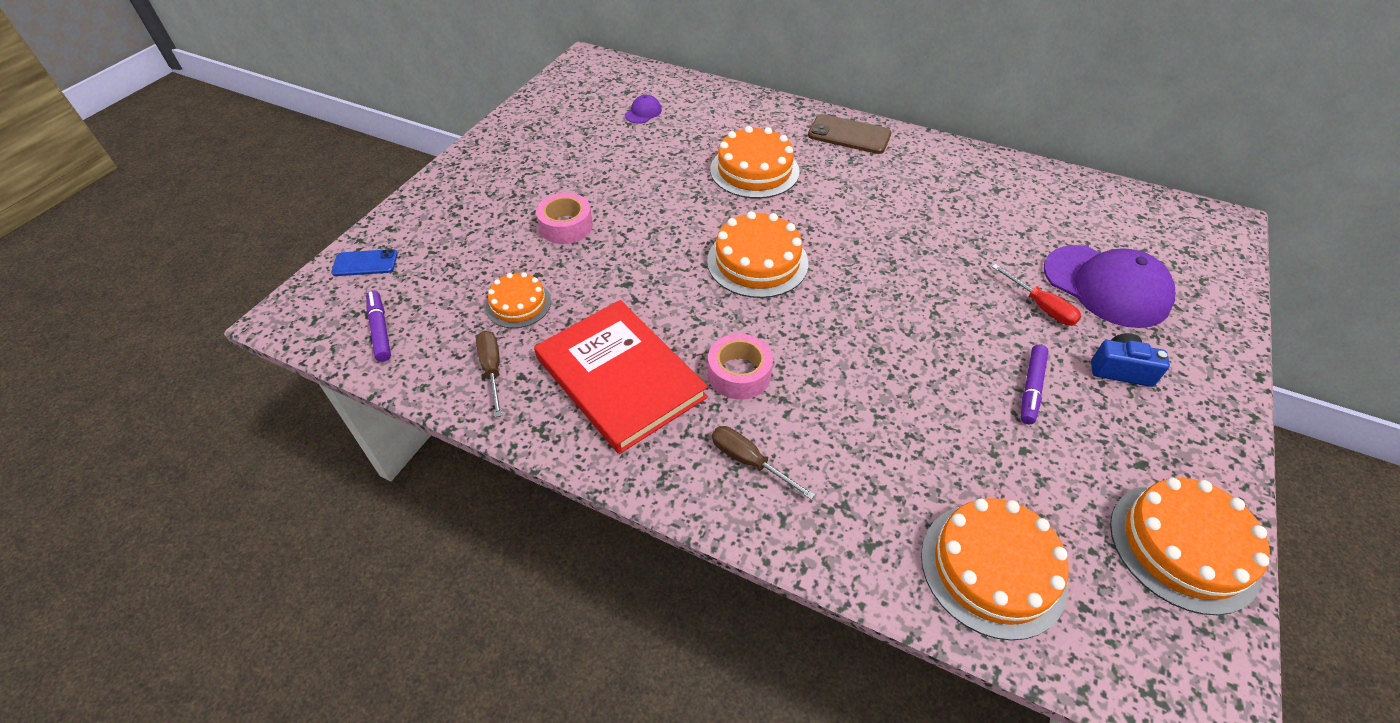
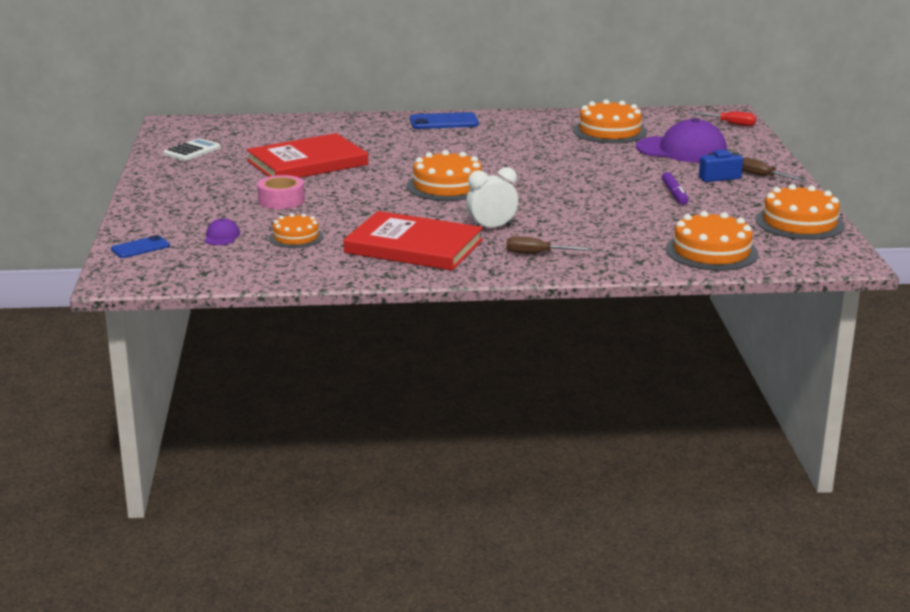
camera: 30 degrees left, 25 degrees down
(380, 330) = (204, 269): purple marker -> none
(492, 370) = (318, 264): brown screwdriver -> brown screwdriver (763, 176)
(563, 110) = (192, 151): none -> white calculator
(643, 112) = (264, 140): purple cap -> purple cap (222, 236)
(650, 165) = (307, 163): none -> red book
(739, 374) = (491, 228): pink tape -> white clock
(754, 170) = (393, 150): orange cake -> orange cake (609, 131)
(849, 135) = (444, 122): brown phone -> blue phone
(1041, 306) = (651, 165): red screwdriver -> red screwdriver (730, 124)

